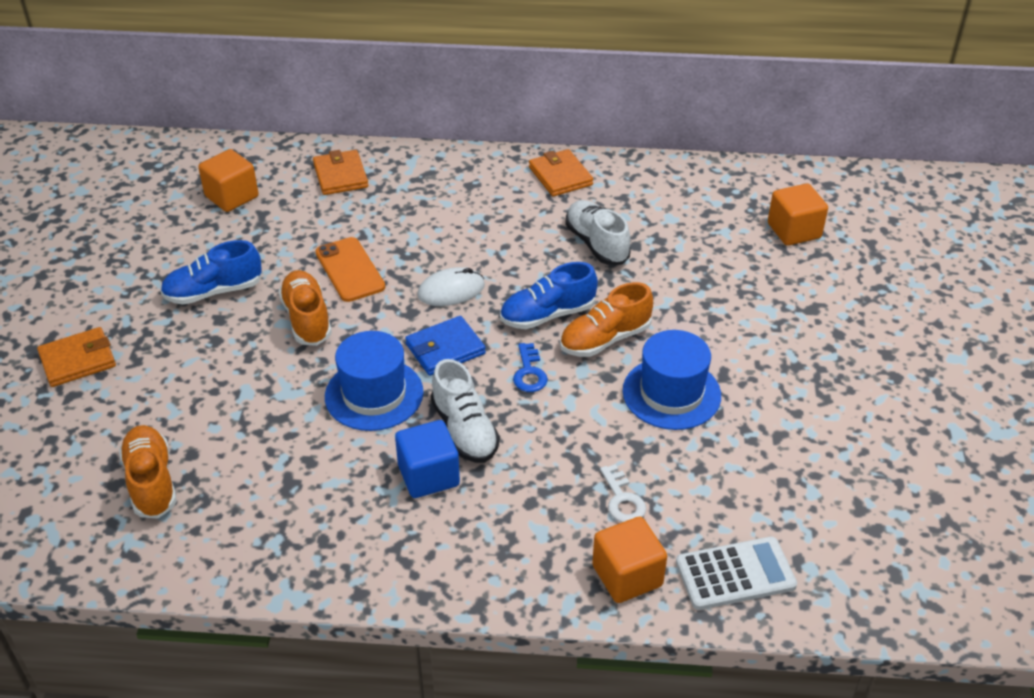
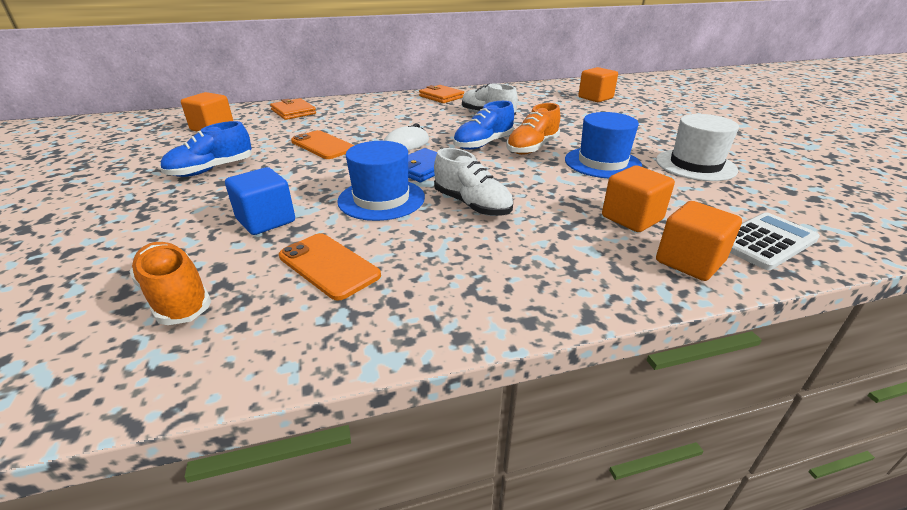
camera: 20 degrees left, 10 degrees down
(78, 360) = (77, 226): orange wallet -> none
(285, 481) = (329, 266): none -> orange phone
(307, 319) = (300, 171): orange shoe -> none
(428, 475) = (463, 235): blue cube -> blue cube (266, 220)
(529, 373) = (495, 169): blue key -> none
(622, 500) = (632, 218): white key -> orange cube
(789, 429) = (695, 165): none -> white hat

